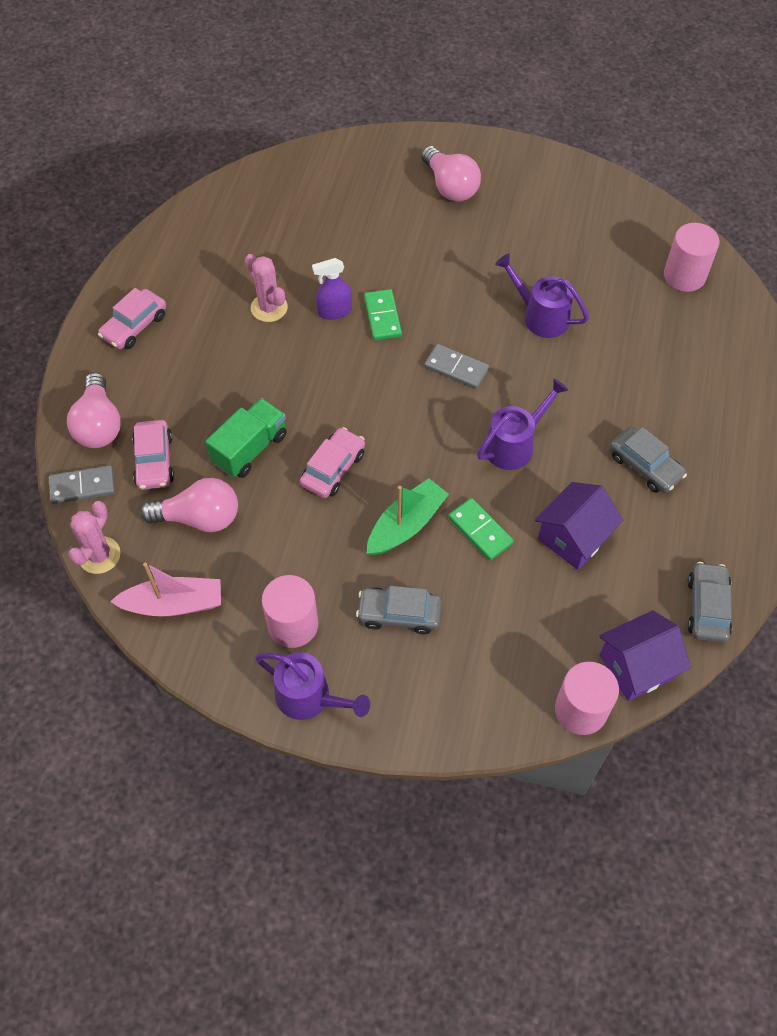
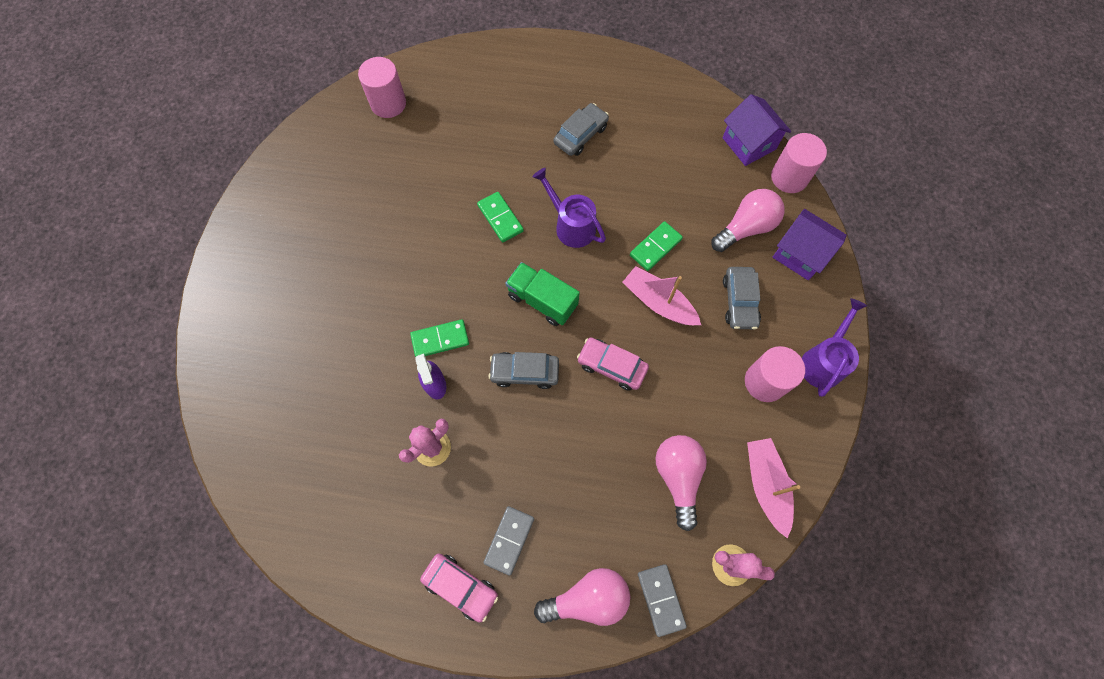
camera: 95 degrees left, 10 degrees up
(154, 461) = (623, 532): pink car -> none
(250, 449) = (599, 442): green truck -> green truck (542, 300)
(406, 525) = (658, 302): green boat -> pink boat
(450, 186) = (274, 290): pink light bulb -> pink light bulb (746, 228)
(456, 368) = (496, 273): grey domino -> grey domino (509, 540)
(526, 376) = (500, 218): none -> green domino
(540, 316) = (435, 209): purple watering can -> none
(573, 537) = (651, 183): purple house -> purple house (800, 254)
(707, 607) = (694, 100): grey car -> grey car (524, 372)

